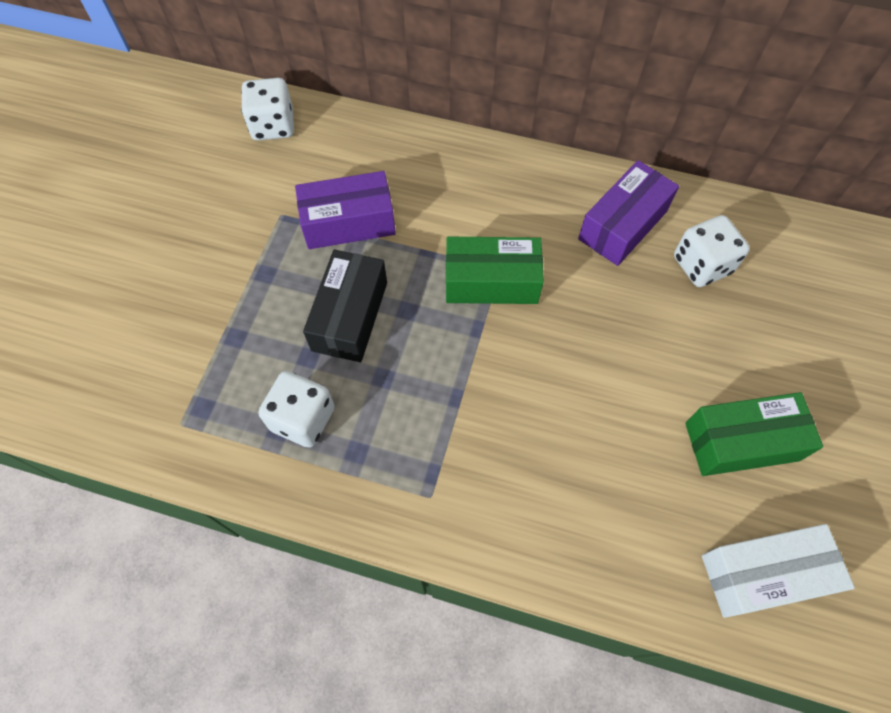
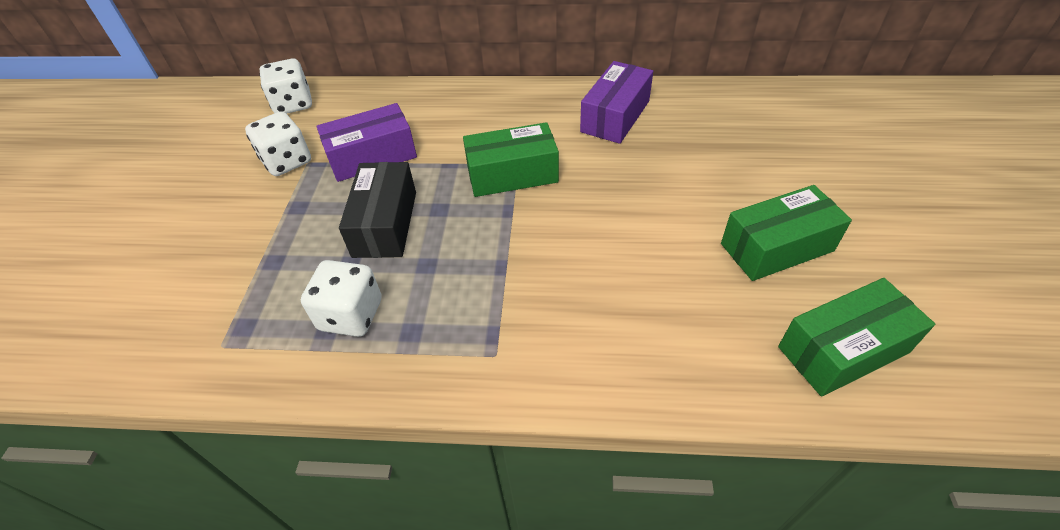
camera: 10 degrees left, 15 degrees down
(701, 265) = (691, 130): white dice -> white dice (287, 161)
(763, 574) = (842, 349): white box -> green box

